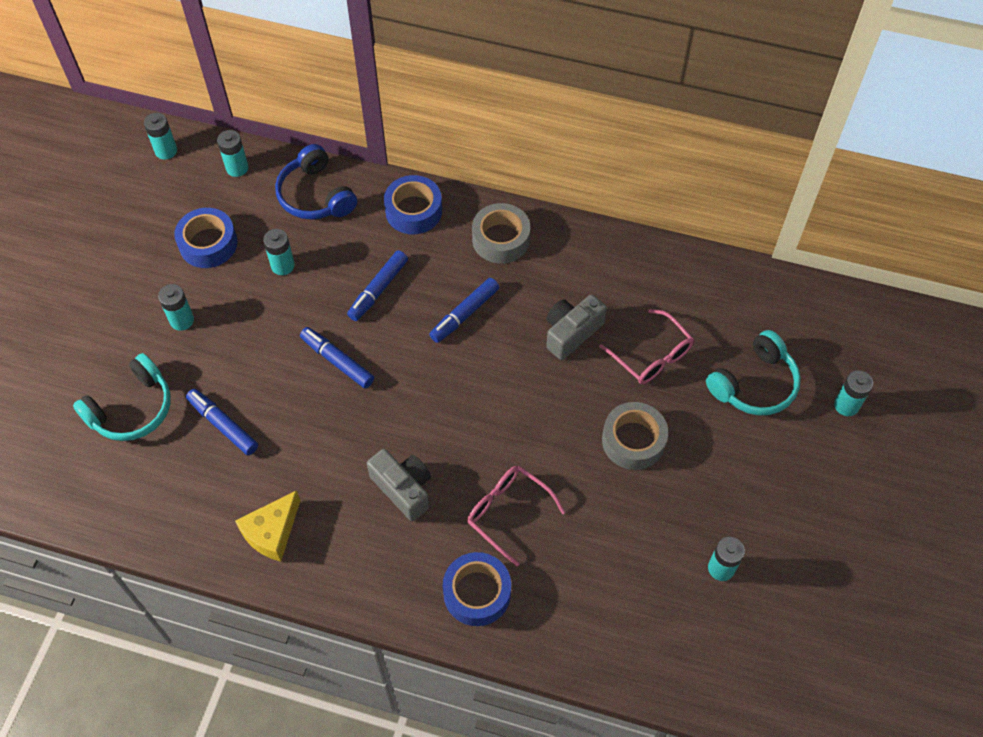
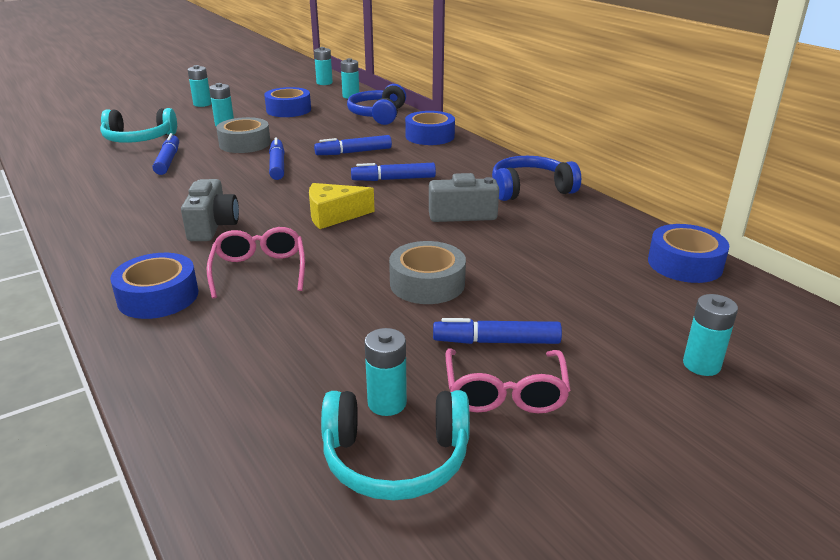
camera: 40 degrees right, 30 degrees down
(272, 532) = (103, 206): yellow cheese -> yellow cheese (334, 215)
(282, 265) = (314, 127): turquoise battery -> turquoise battery (202, 104)
(501, 239) = (473, 163): grey tape -> grey tape (245, 144)
(586, 256) = (530, 189): none -> blue headphones
(651, 355) = (515, 249): pink glasses -> pink glasses (505, 392)
(728, 469) = (496, 342): none -> blue marker
(754, 384) = (601, 305): turquoise headphones -> turquoise headphones (395, 458)
(767, 295) = (684, 264): none -> blue tape

